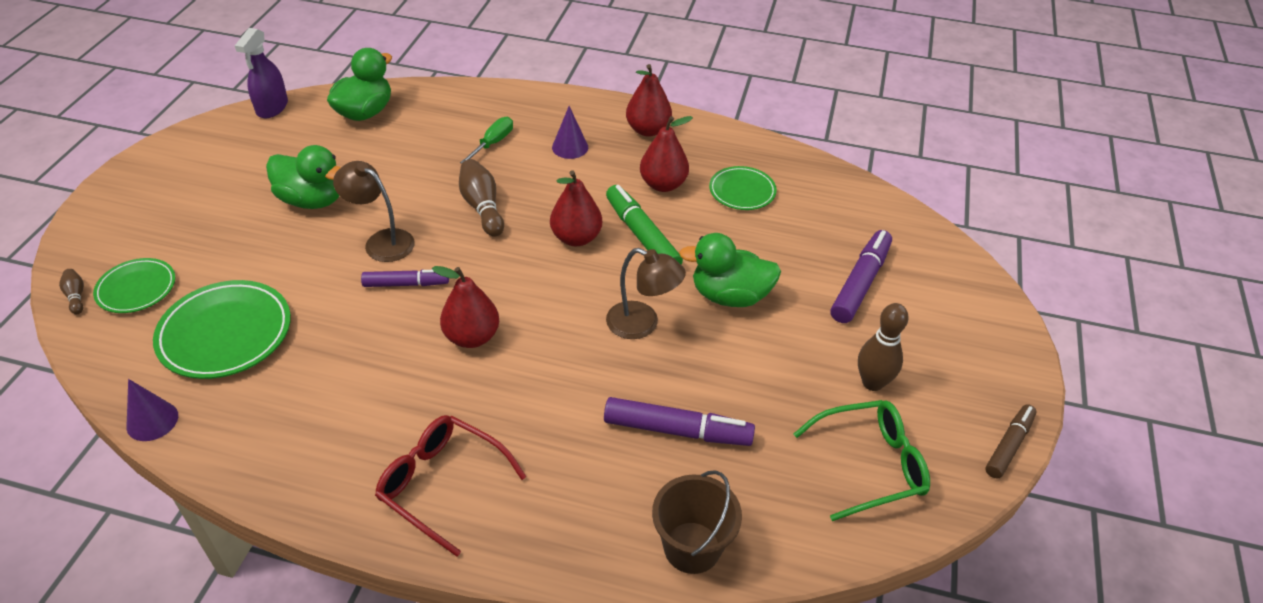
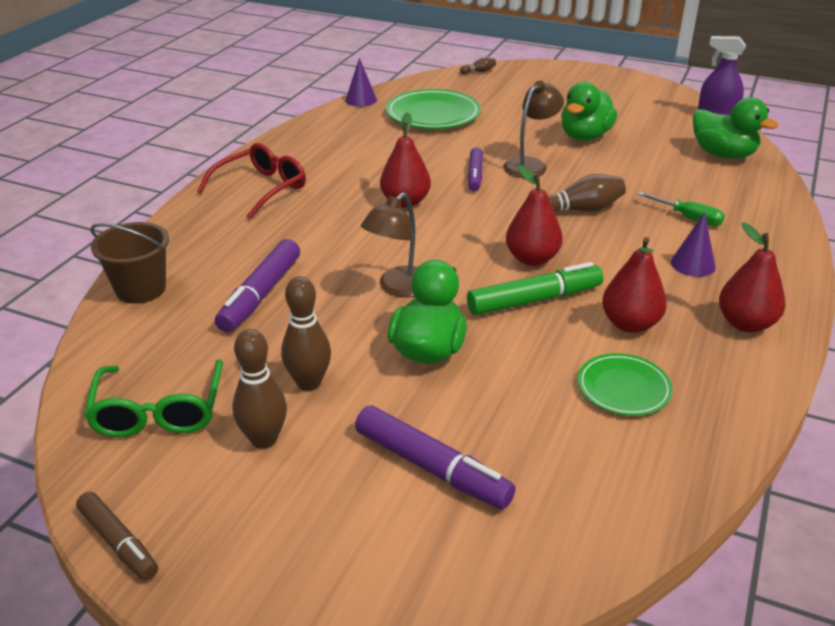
camera: 100 degrees right, 10 degrees down
(136, 289) = (483, 87): green plate -> none
(796, 367) = (309, 383): none -> brown bowling pin

